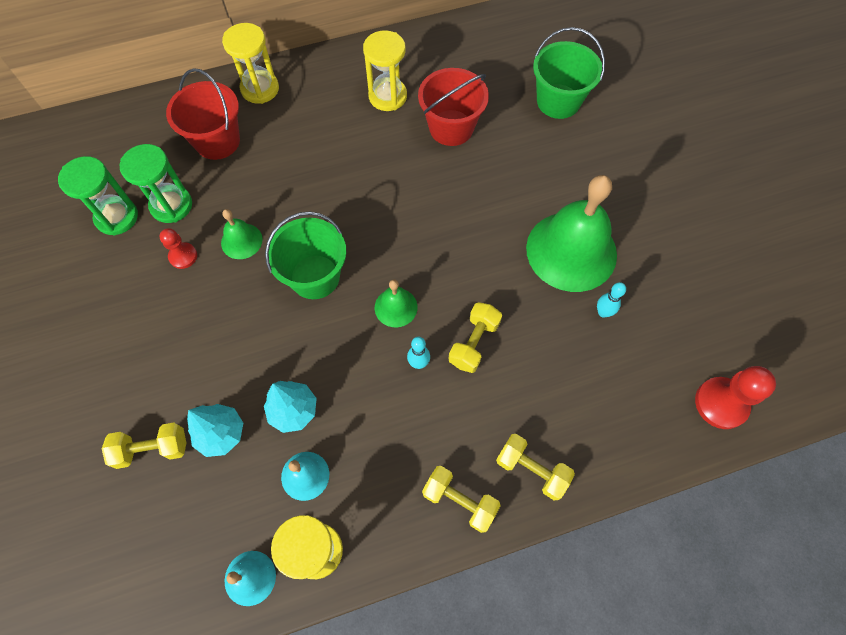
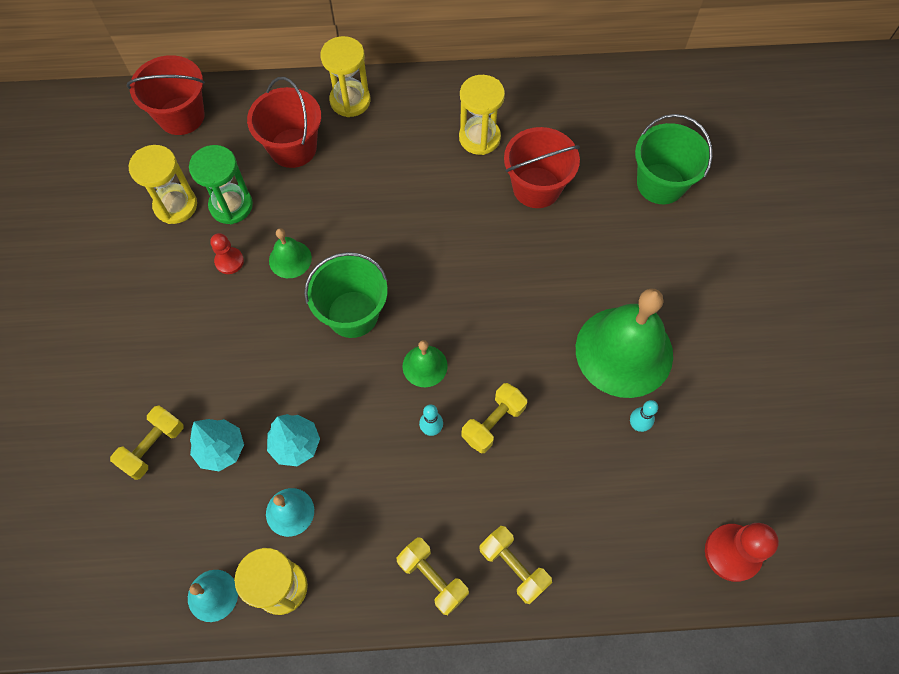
camera: 15 degrees right, 0 degrees up
(101, 135) = (181, 116): none -> red bucket
(117, 217) = (175, 205): green hourglass -> yellow hourglass
(152, 449) = (153, 447): yellow dumbbell -> yellow dumbbell turned 60 degrees counterclockwise

